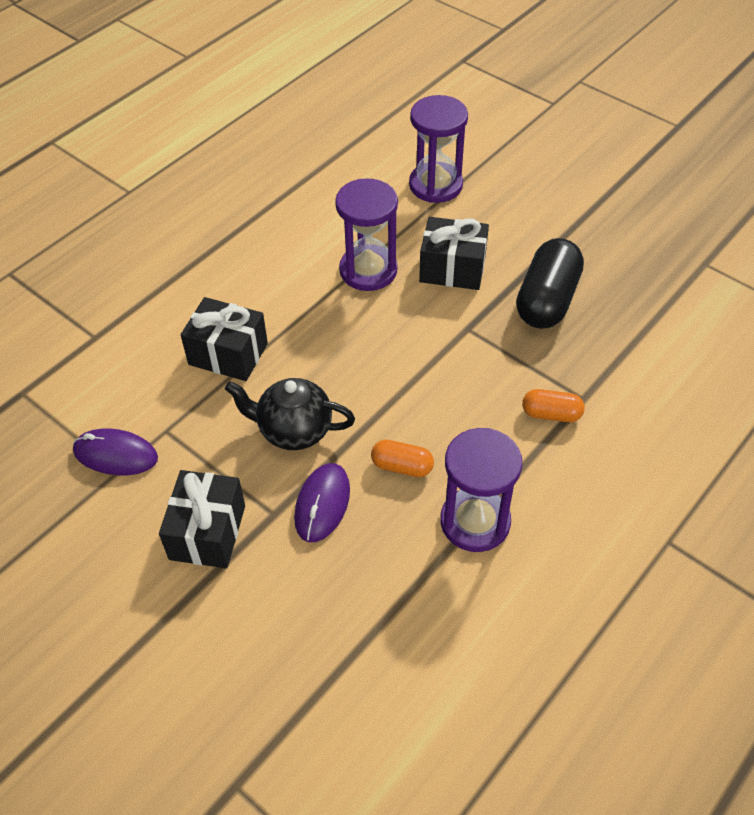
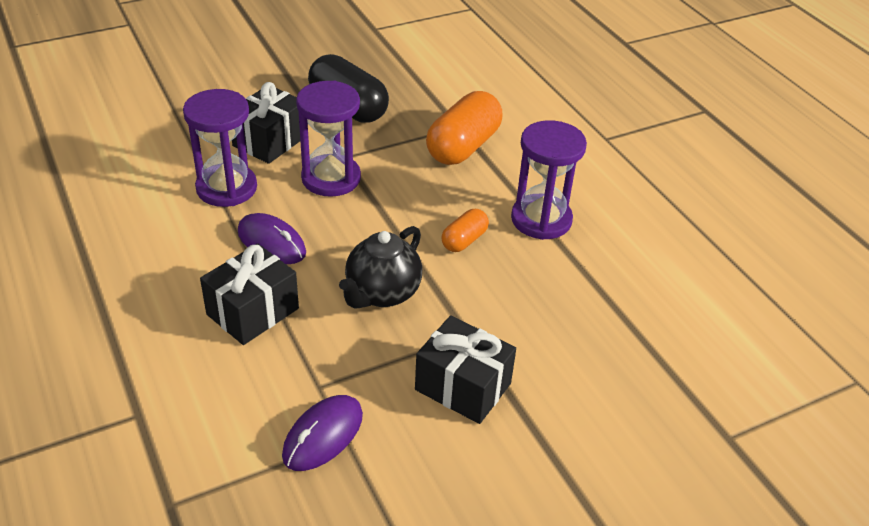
camera: 70 degrees left, 10 degrees down
(322, 504) = (475, 300): purple mouse -> purple mouse (271, 242)
(435, 185) = (159, 115): purple hourglass -> purple hourglass (331, 178)
(551, 414) = (463, 147): orange capsule -> orange capsule, size x1.91

